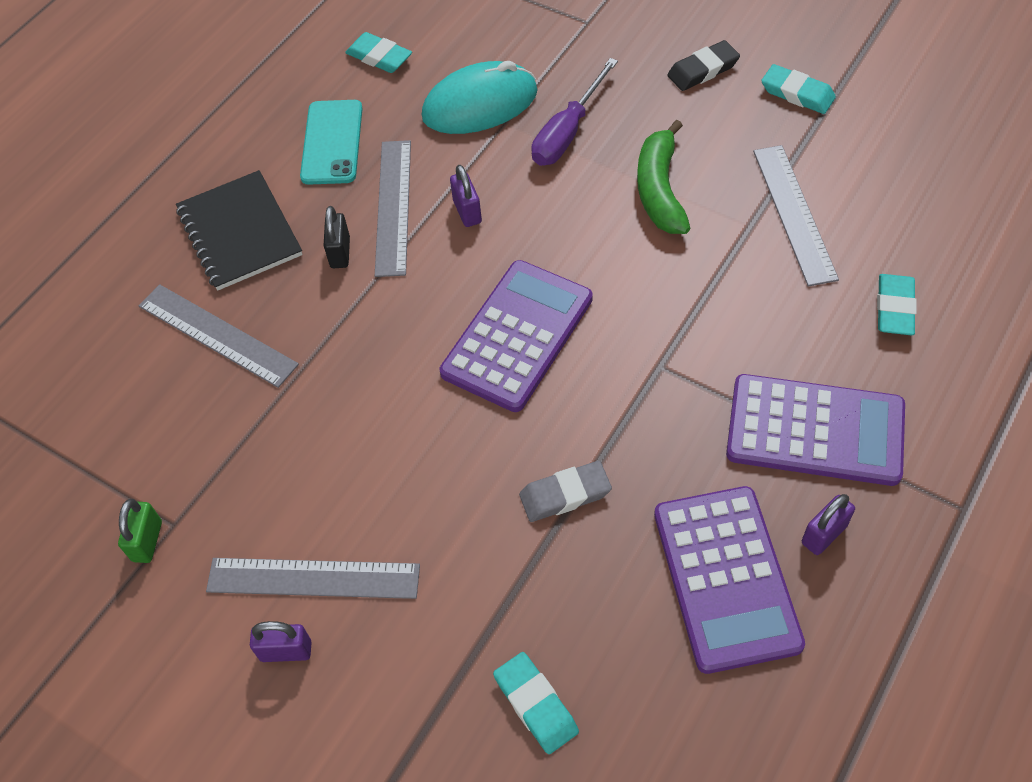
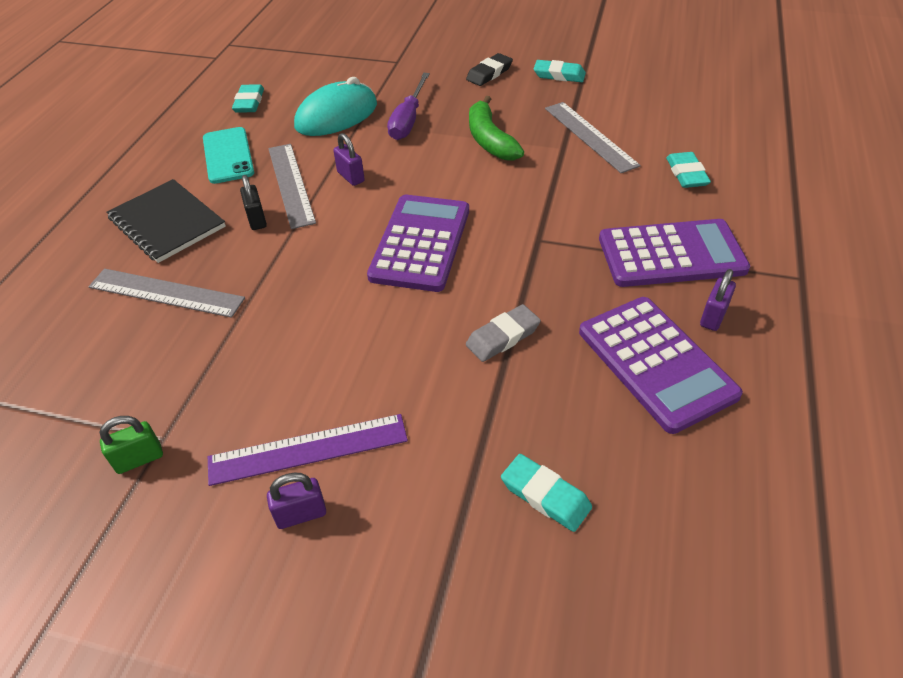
camera: 20 degrees left, 10 degrees down
(147, 541) = (139, 459): green padlock -> green padlock turned 75 degrees clockwise
(313, 578) = (308, 449): grey ruler -> purple ruler
(379, 57) = (249, 102): turquoise eraser -> turquoise eraser turned 75 degrees clockwise

